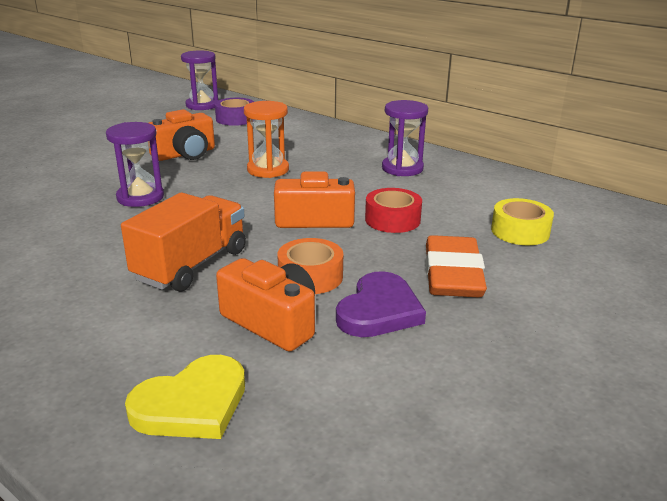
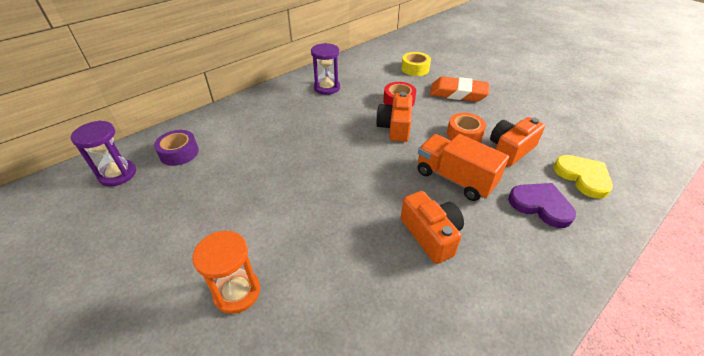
camera: 80 degrees left, 15 degrees up
(140, 197) = (345, 209): purple hourglass -> none
(185, 154) = (257, 185): orange camera -> orange camera (431, 235)
(268, 170) = (310, 140): orange hourglass -> orange hourglass (237, 292)
(379, 310) = (493, 117): purple heart -> purple heart (540, 205)

